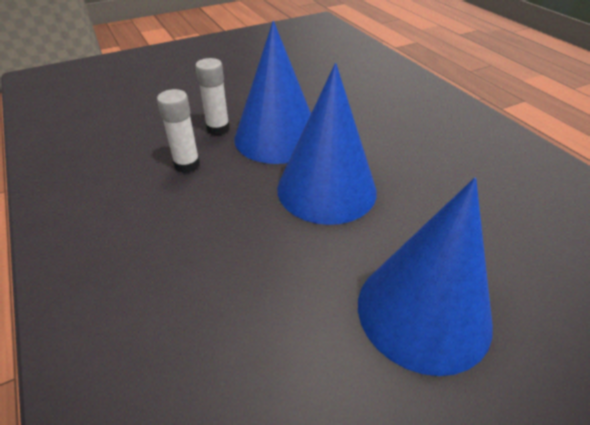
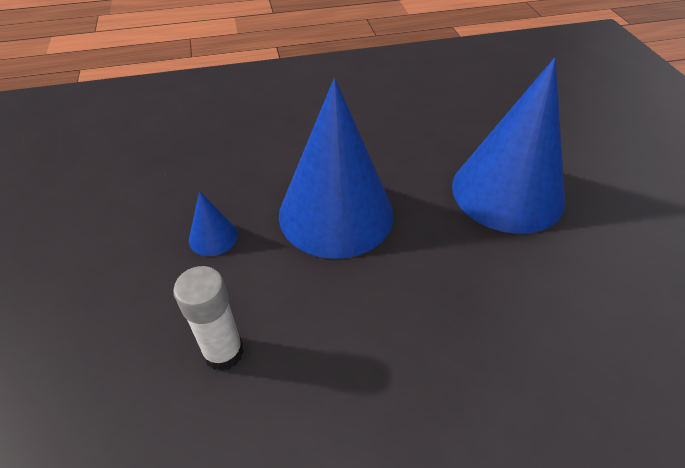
camera: 75 degrees left, 5 degrees up
(218, 129) = (150, 302): white glue stick -> none
(277, 137) = (213, 237): blue cone -> blue cone, size x0.40

